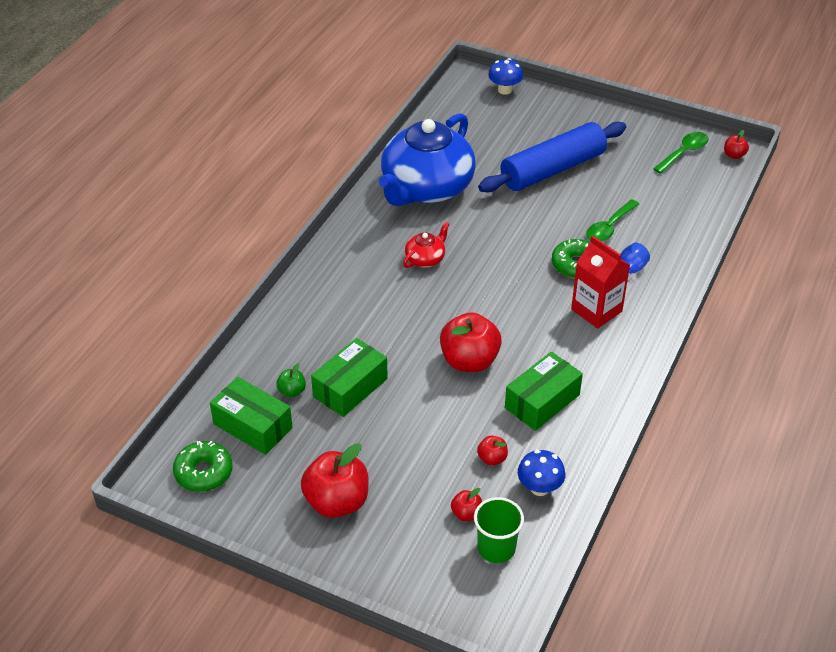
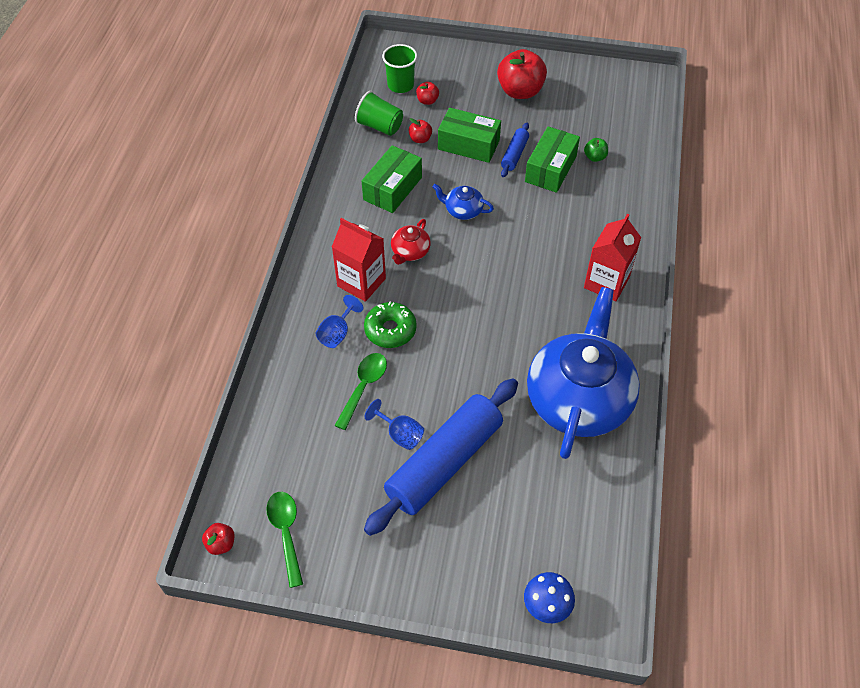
camera: 165 degrees right, 10 degrees up
(204, 472) = (623, 91): green donut -> none
(252, 426) = (608, 127): green box -> green box (468, 145)
(353, 265) = (606, 282): none -> red carton
(384, 414) = (514, 154): none -> blue rolling pin
(425, 258) = (541, 305): red teapot -> red teapot (410, 252)
(469, 361) = (463, 210): red apple -> blue teapot
(539, 488) = (380, 126): blue mushroom -> green cup
(584, 192) = (400, 434): none -> blue goblet
(684, 153) = (286, 533): green spoon -> green spoon turned 135 degrees clockwise

